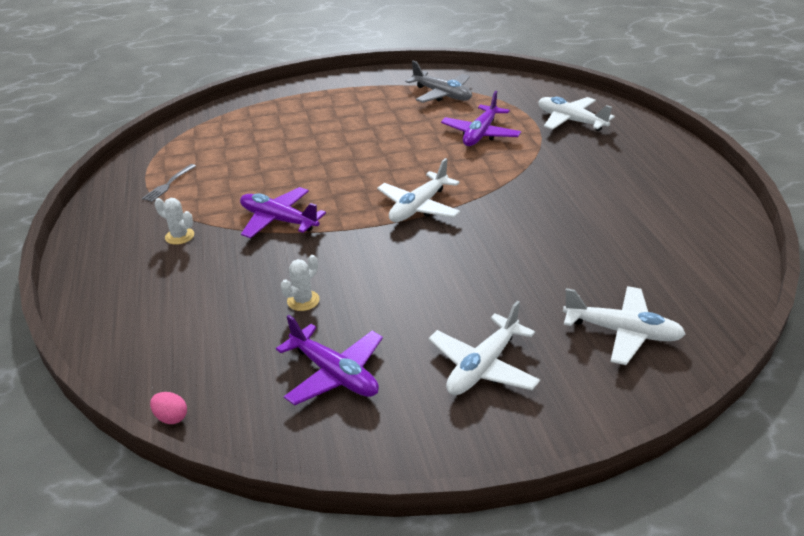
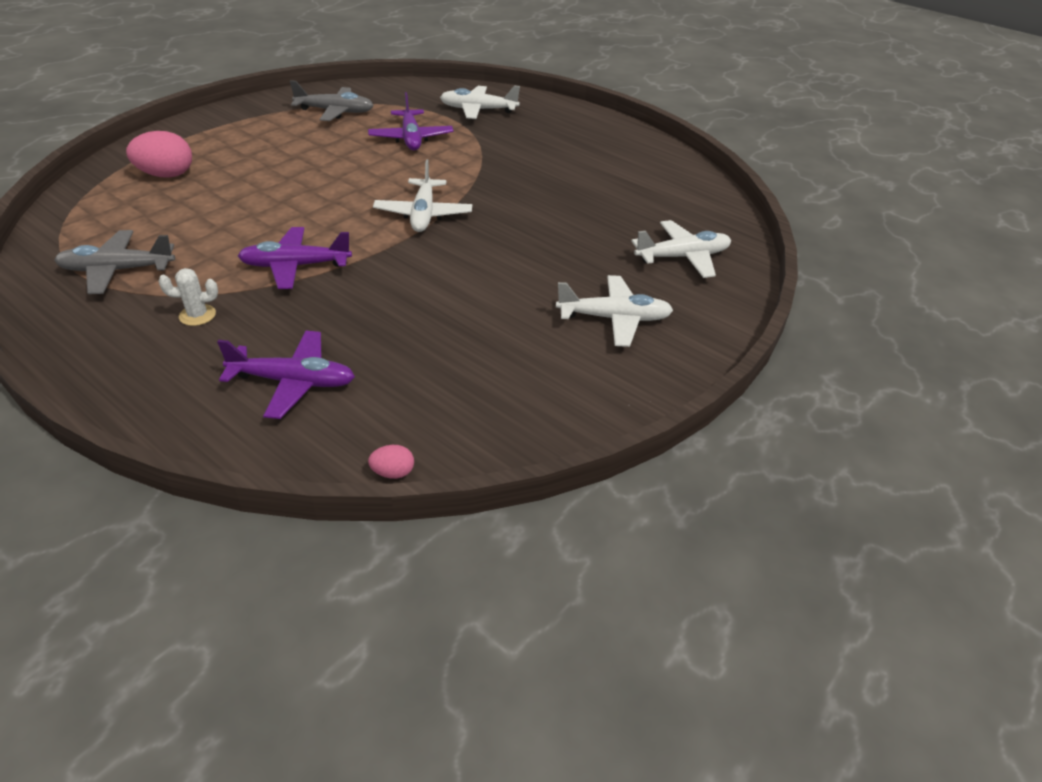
camera: 40 degrees left, 5 degrees up
(168, 184) = (117, 270): grey fork -> grey plane
(268, 119) = (166, 175): none -> pink egg
(303, 301) = (405, 326): white cactus -> none
(334, 374) = (503, 372): purple plane -> purple plane (293, 382)
(483, 366) = (614, 318): white plane -> white plane turned 90 degrees counterclockwise

